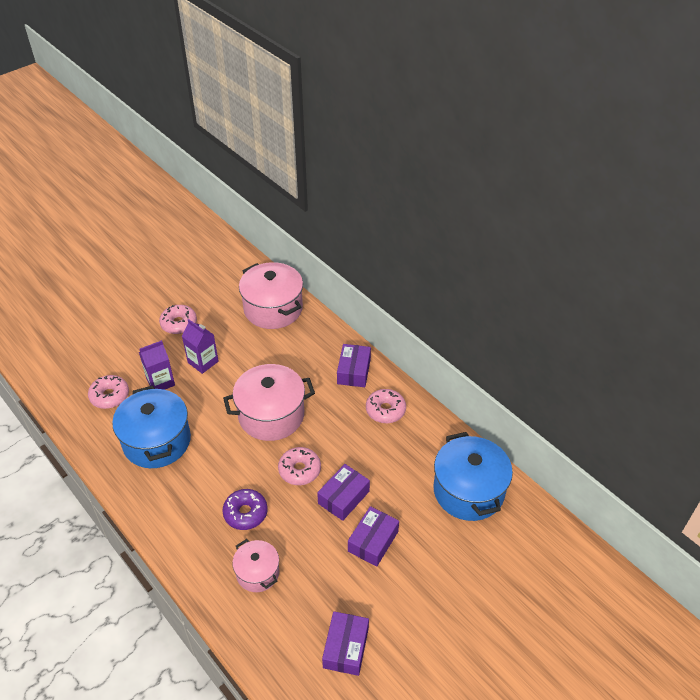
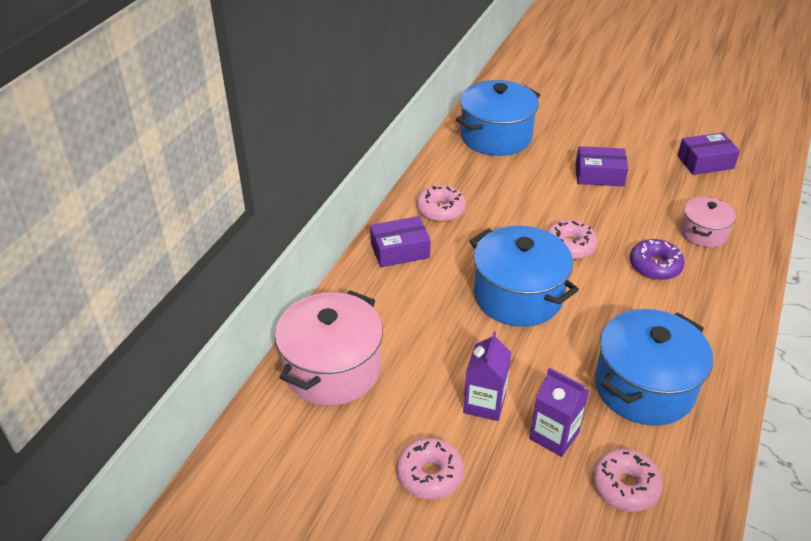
camera: 115 degrees left, 5 degrees down
(271, 415) = (518, 296): pink pot -> blue pot
(343, 497) = (572, 206): purple box -> none

